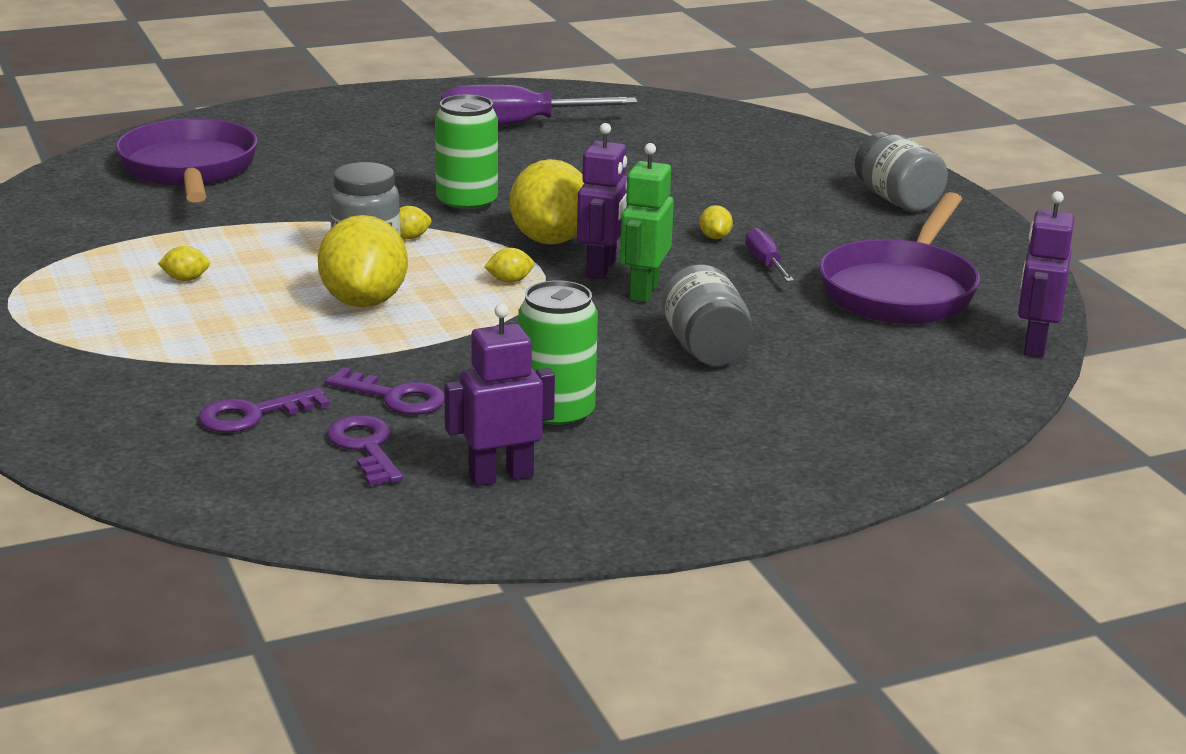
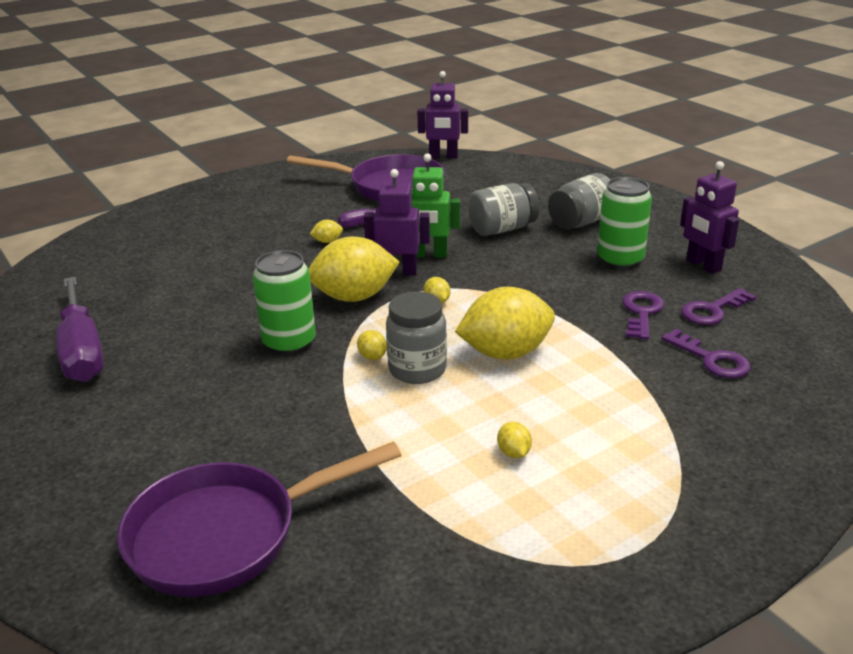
camera: 100 degrees left, 5 degrees up
(897, 200) = (244, 194): grey jar -> grey jar (581, 222)

